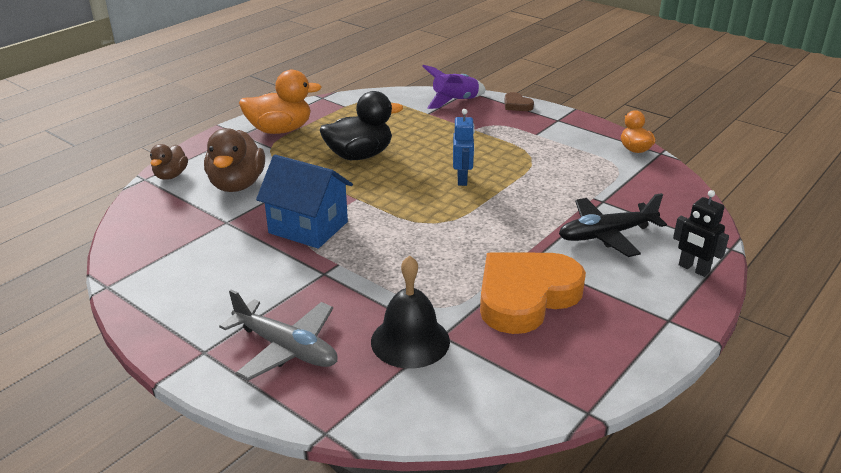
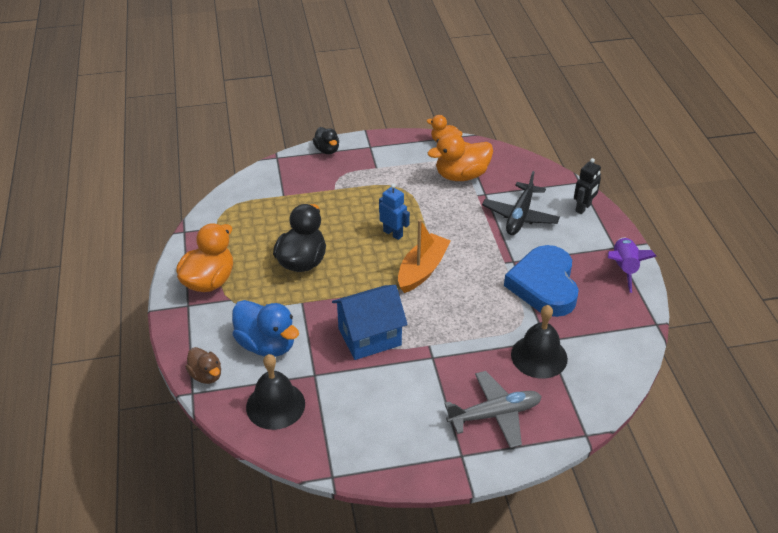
camera: 50 degrees left, 10 degrees up
(168, 220) = (275, 405): none -> black bell
(237, 185) = (267, 345): brown duck -> blue duck
(437, 215) = (422, 270): none -> orange boat
(455, 101) = (283, 173): purple rocket -> purple rocket (623, 268)
(517, 105) = (327, 150): brown heart -> black duck
(526, 296) = (544, 285): orange heart -> blue heart
(605, 177) = (461, 175): none -> orange duck
(693, 269) = (583, 208): black robot -> black robot turned 45 degrees counterclockwise

